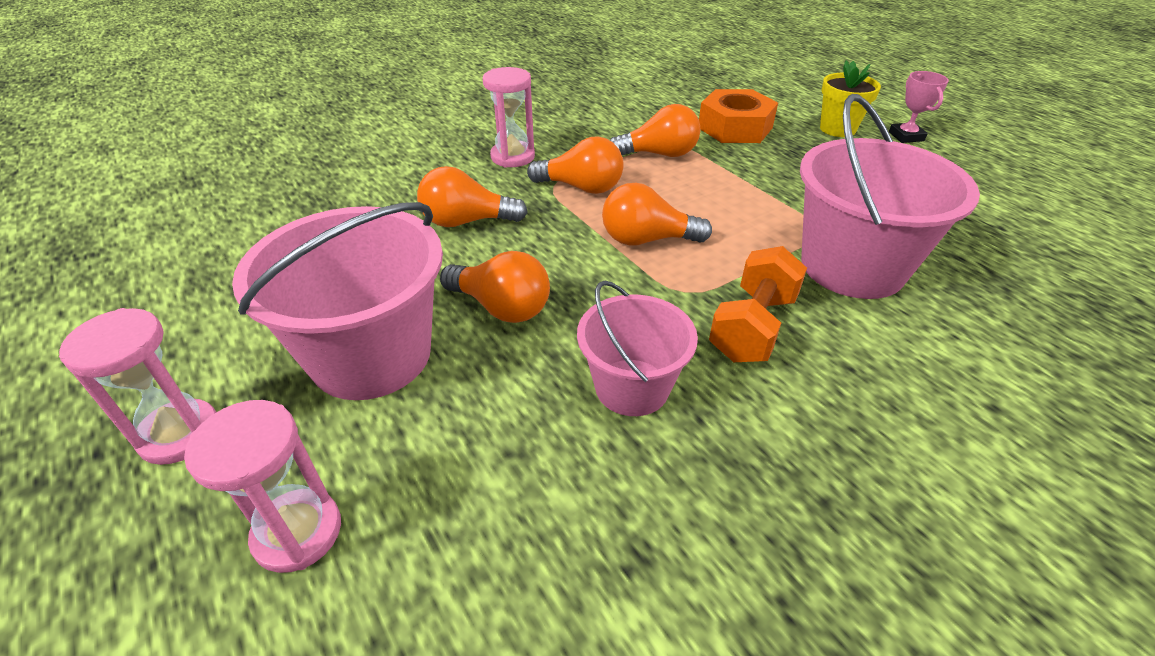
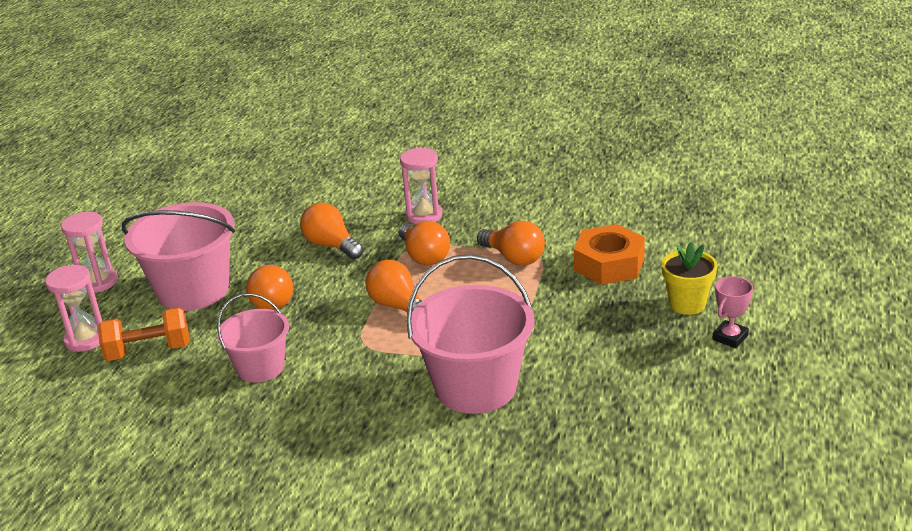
camera: 50 degrees right, 10 degrees down
(752, 327) = (359, 379): orange dumbbell -> orange dumbbell (149, 351)

